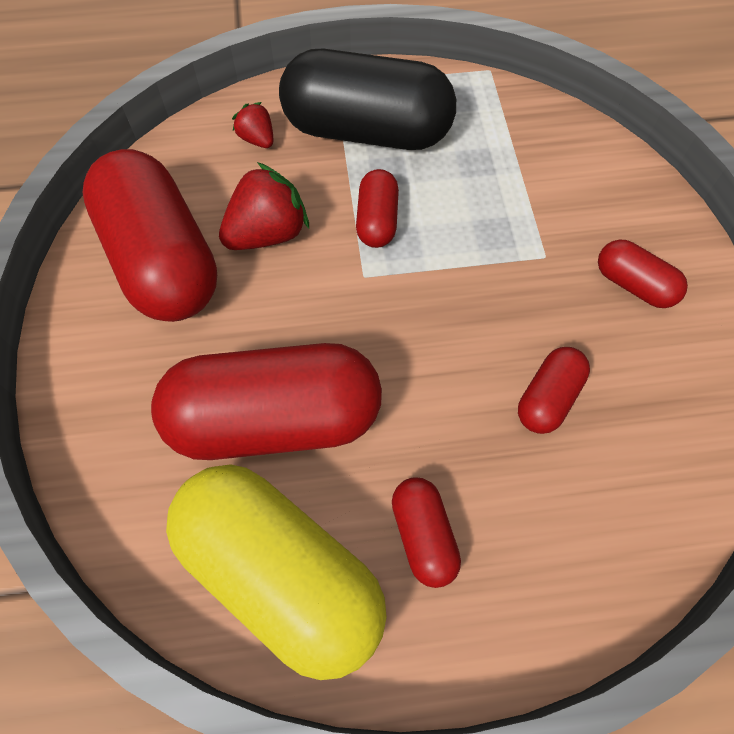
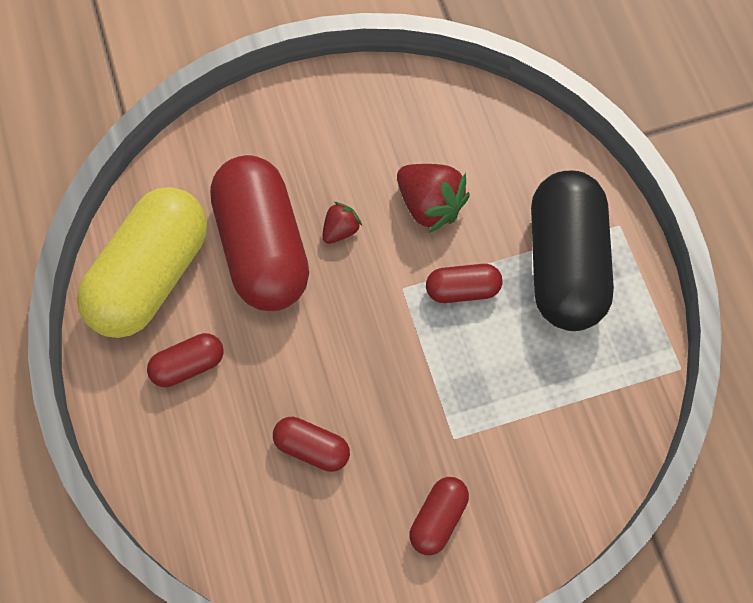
camera: 80 degrees right, 5 degrees up
(162, 260) = (387, 134): red capsule -> none
(257, 139) = (531, 173): red strawberry -> red strawberry (340, 230)

